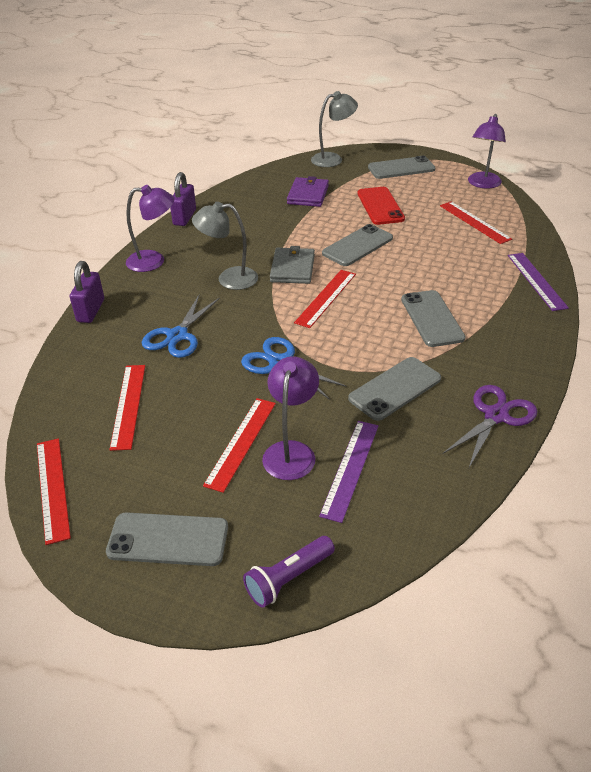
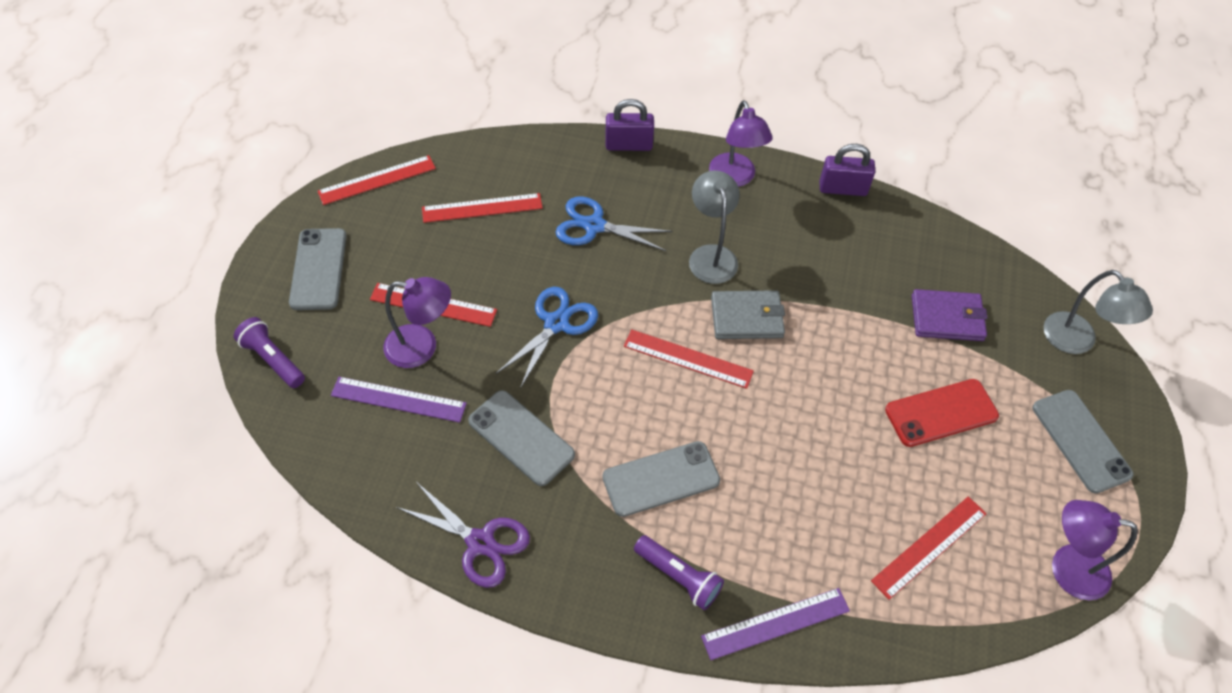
camera: 80 degrees right, 15 degrees up
(357, 246) = (819, 388): grey phone -> none
(510, 317) = (678, 577): none -> purple flashlight

